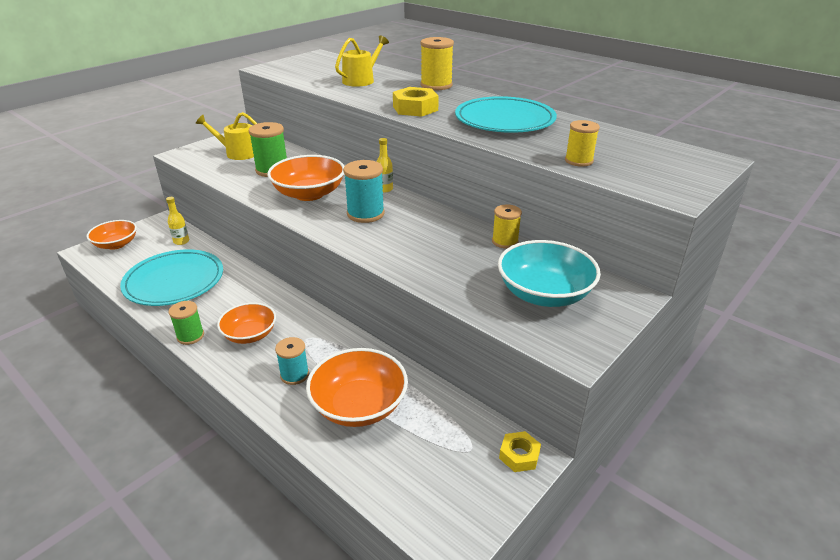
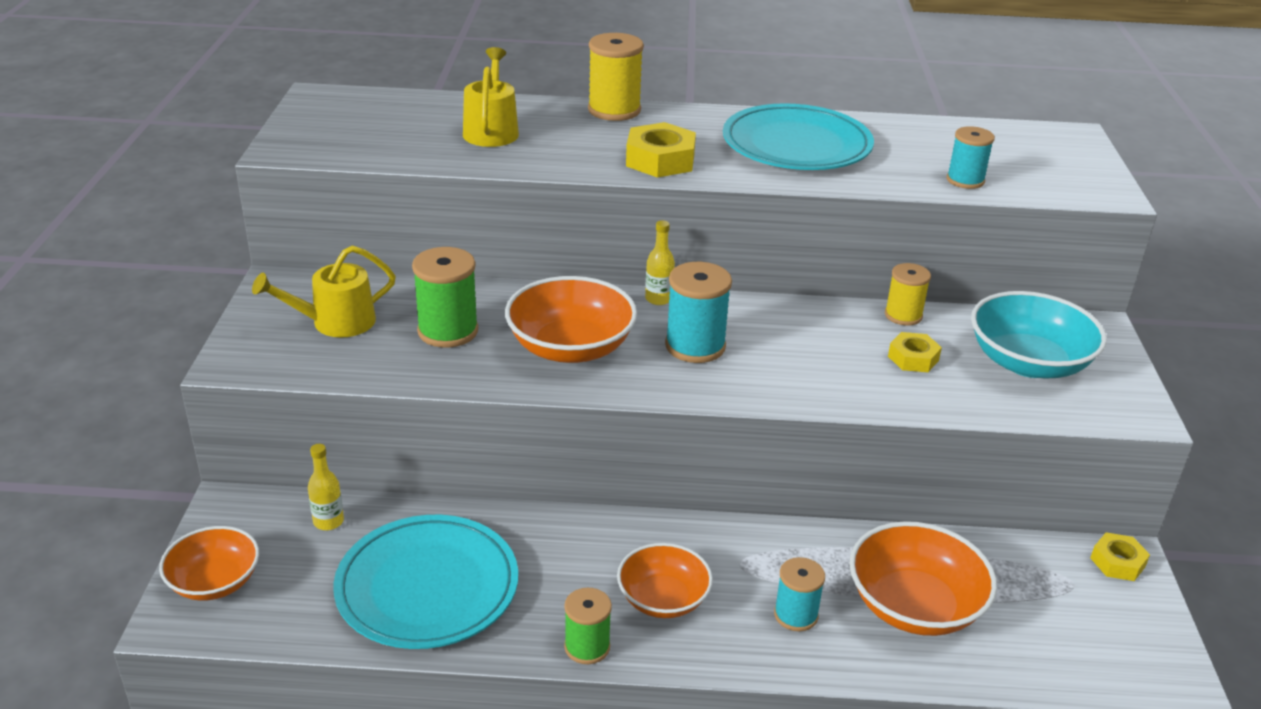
camera: 40 degrees left, 0 degrees up
(472, 263) = (913, 358): none -> yellow nut
(578, 161) = (965, 180): yellow spool -> turquoise spool

